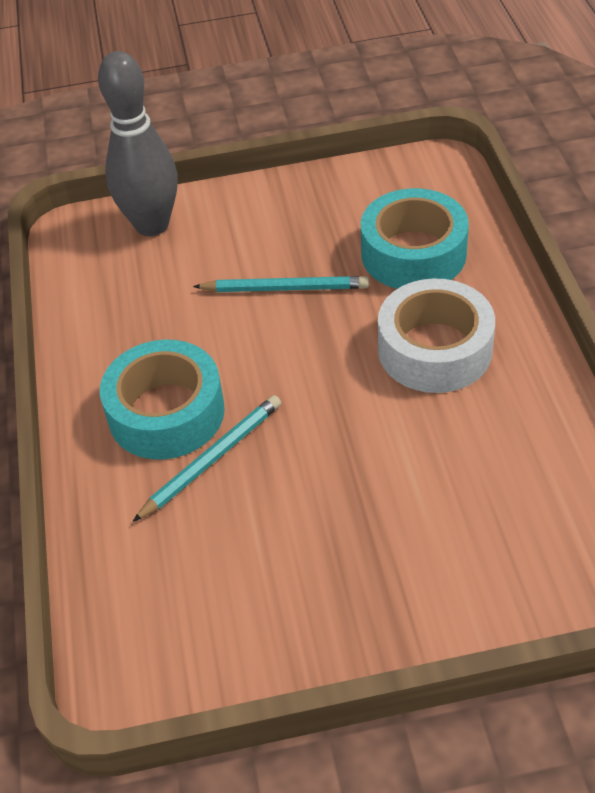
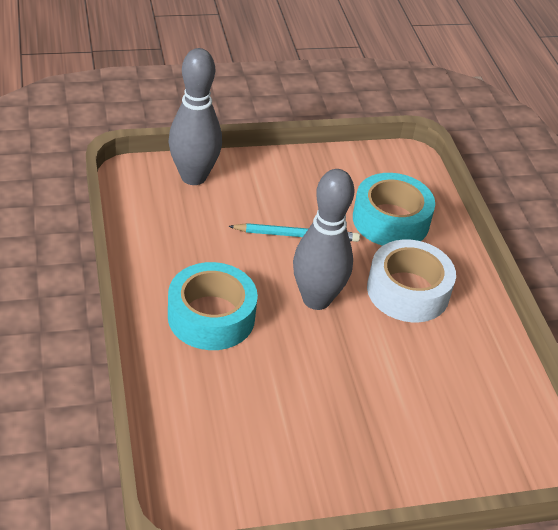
camera: 10 degrees left, 5 degrees down
(211, 459) = (247, 353): turquoise pencil -> none
(308, 374) = (316, 299): none -> grey bowling pin

